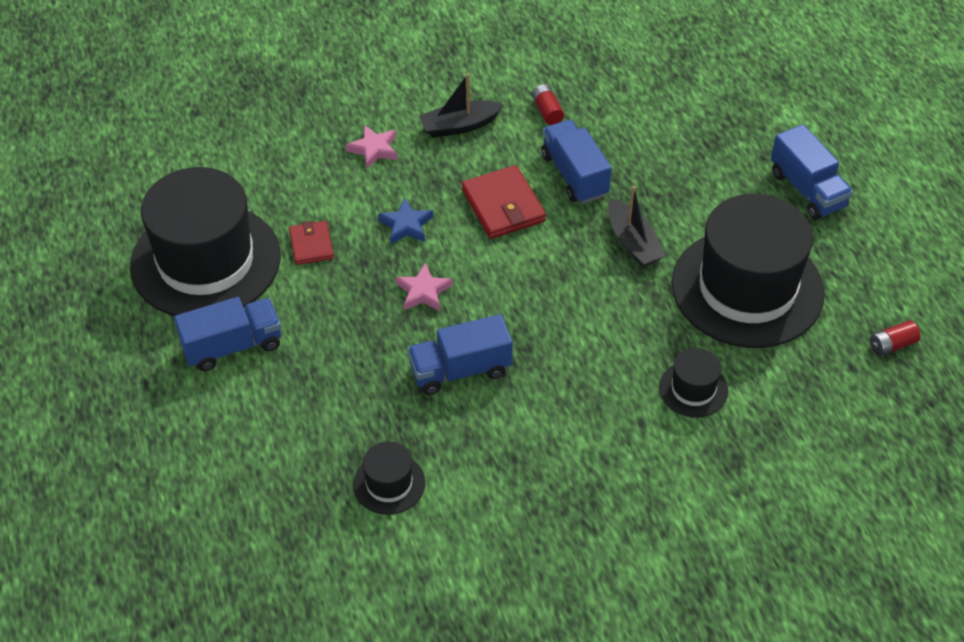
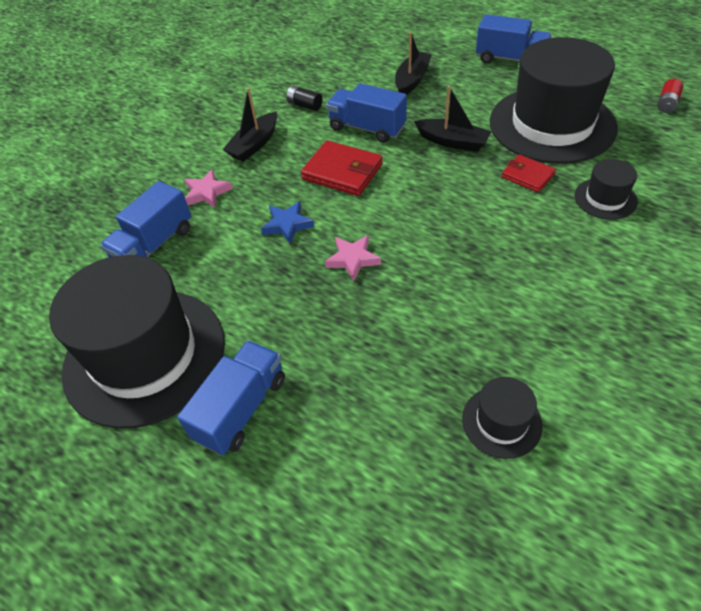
camera: 35 degrees left, 0 degrees up
(311, 245) = (227, 284): red wallet -> red wallet (527, 176)
(460, 370) = (445, 294): blue truck -> blue truck (154, 245)
(547, 111) = (305, 105): red battery -> black battery
(678, 149) = (412, 80): none -> black boat

